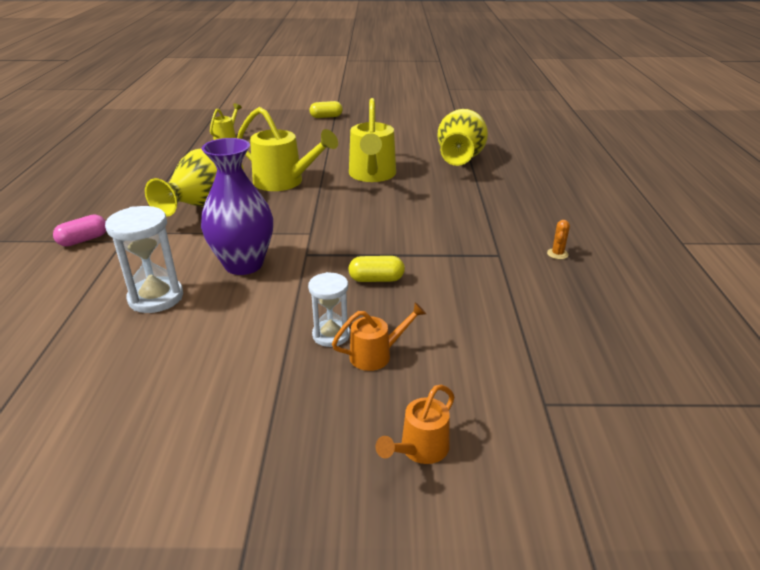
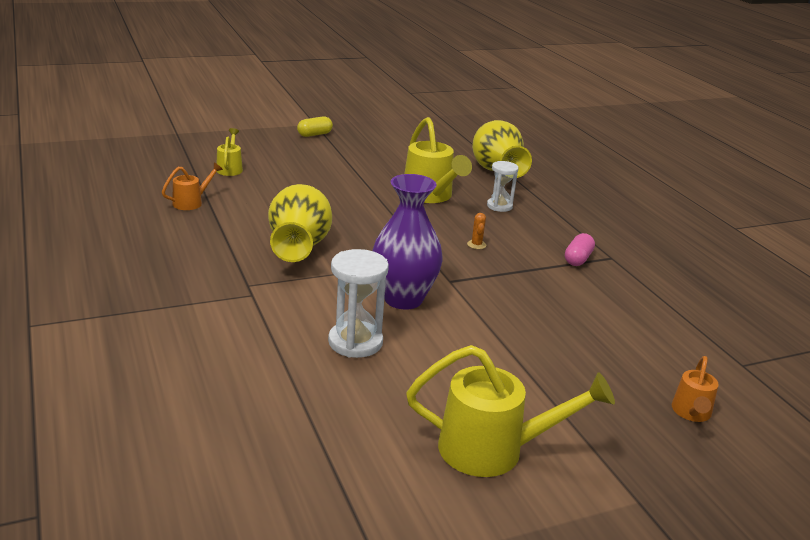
camera: 25 degrees left, 5 degrees down
(83, 240) = (208, 300): pink capsule -> pink capsule (577, 259)
(284, 182) = (351, 212): yellow watering can -> yellow watering can (494, 450)
(331, 335) = (545, 346): white hourglass -> white hourglass (499, 206)
(376, 279) = (534, 294): yellow capsule -> none
(376, 355) = (596, 354): orange watering can -> orange watering can (191, 202)
(557, 254) = (655, 250): orange cactus -> orange cactus (476, 245)

